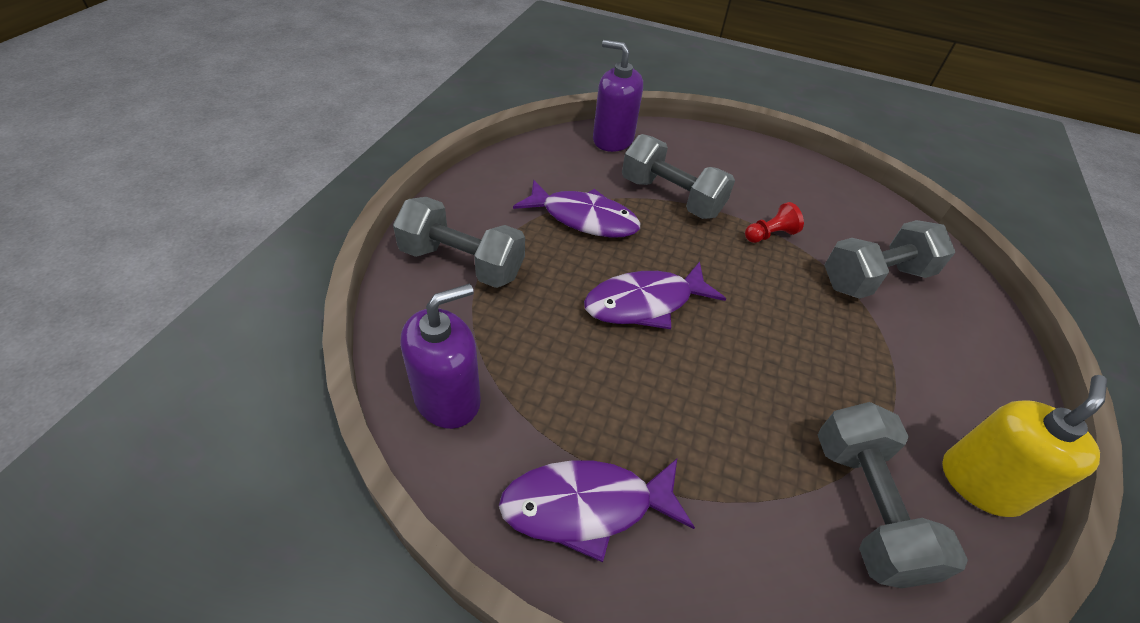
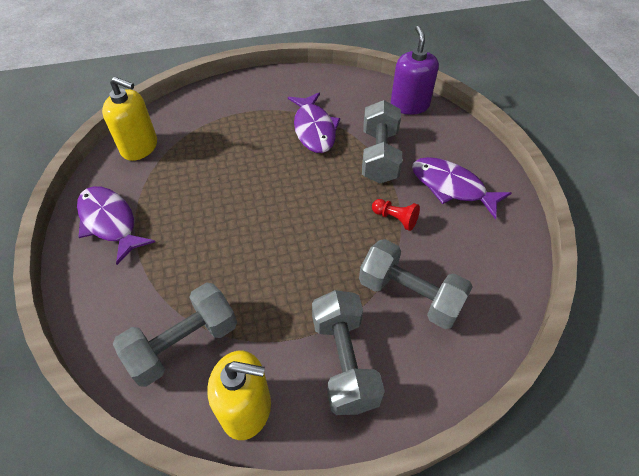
camera: 60 degrees right, 5 degrees up
(447, 398) = (139, 147): purple soap dispenser -> yellow soap dispenser
(462, 263) = (230, 105): grey dumbbell -> grey dumbbell (344, 361)
(645, 303) = (266, 185): purple fish -> purple fish (451, 187)

